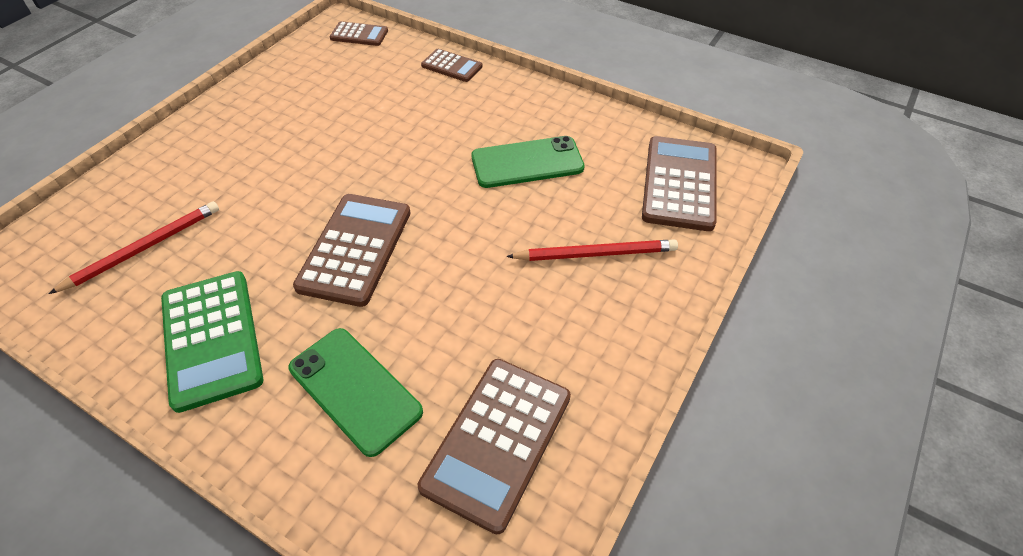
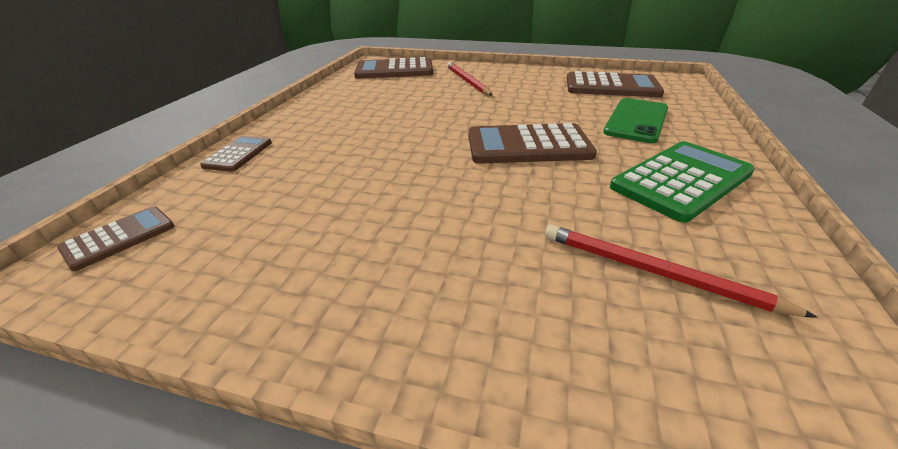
camera: 105 degrees left, 15 degrees down
(359, 35) = (119, 237): brown calculator -> brown calculator turned 45 degrees clockwise
(527, 162) = (390, 105): green phone -> none

